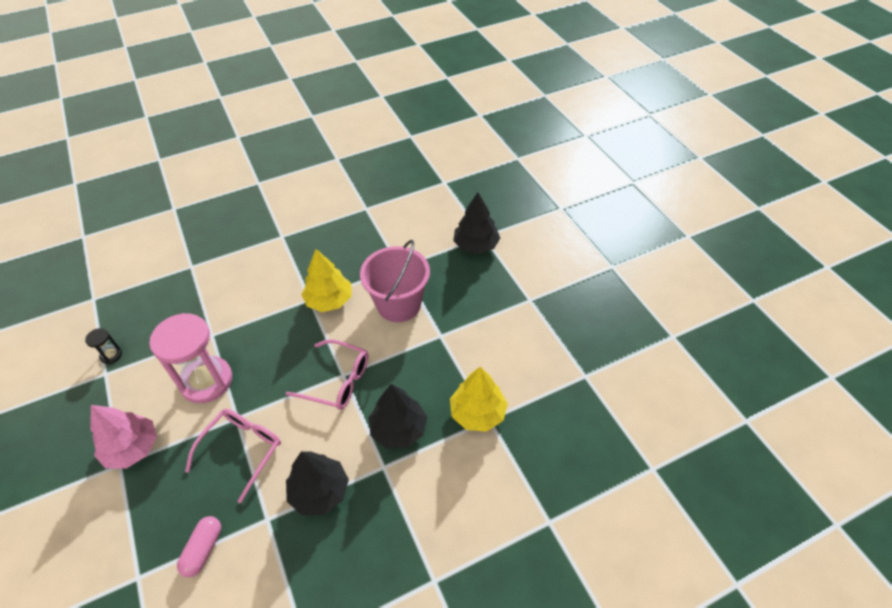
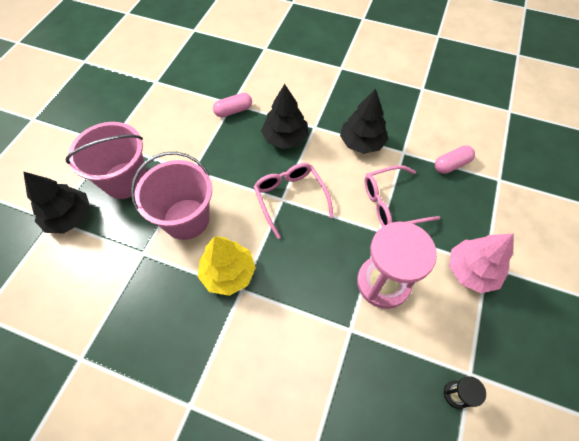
camera: 135 degrees left, 10 degrees up
(477, 290) = (125, 180): none -> pink bucket
(477, 413) = (233, 111): yellow tree -> pink capsule

